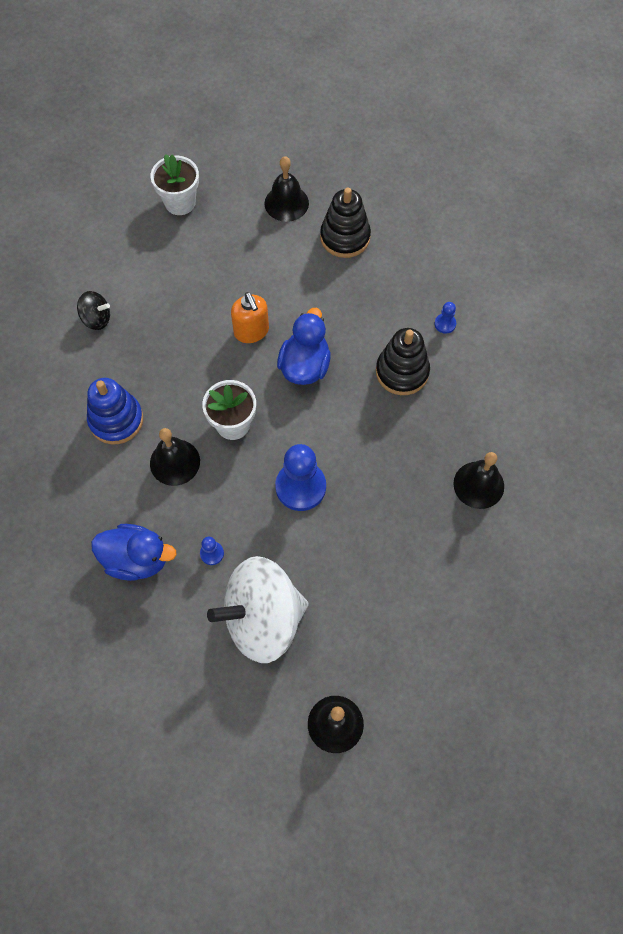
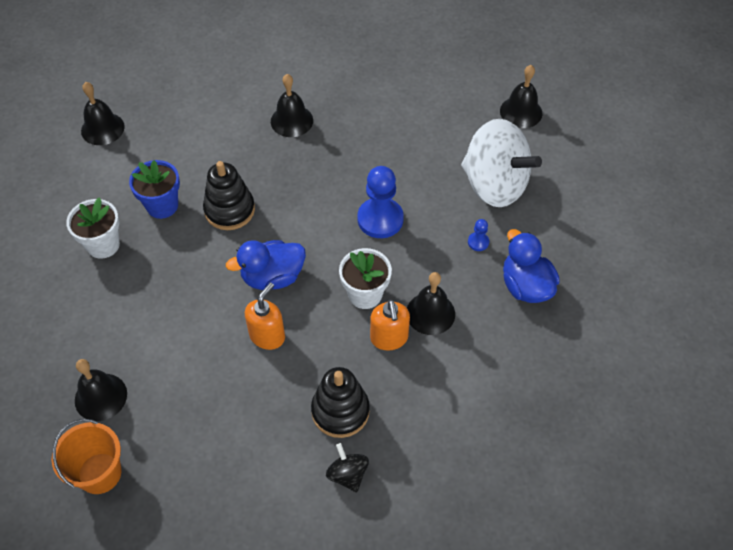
camera: 125 degrees left, 10 degrees down
(116, 420) = (431, 382): blue stacking toy -> none
(178, 415) = (389, 338): none -> orange soap dispenser
(180, 202) = (159, 497): white flower pot -> white flower pot (103, 245)
(226, 178) = (99, 473): none -> orange bucket
(345, 237) = (114, 324): black stacking toy -> black stacking toy (340, 411)
(445, 324) = (162, 206): blue pawn -> blue flower pot
(576, 321) = (102, 128): none -> black bell

